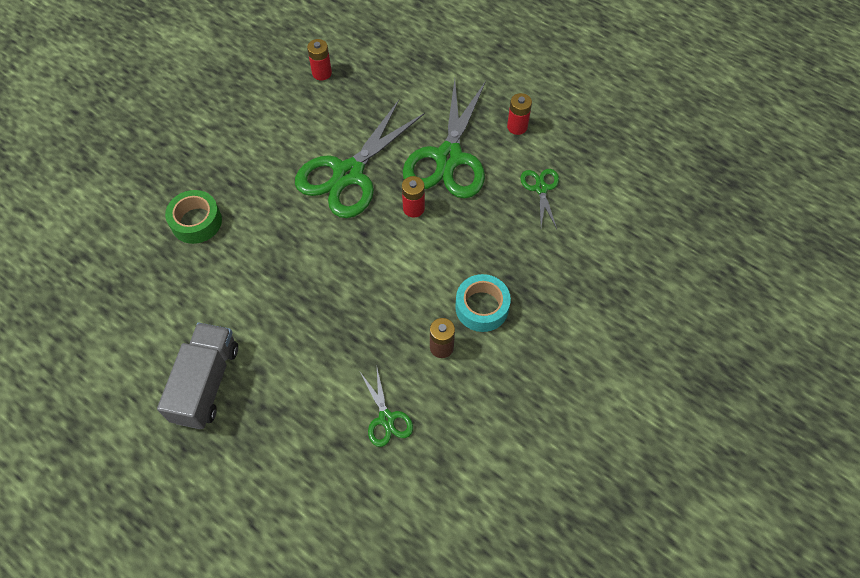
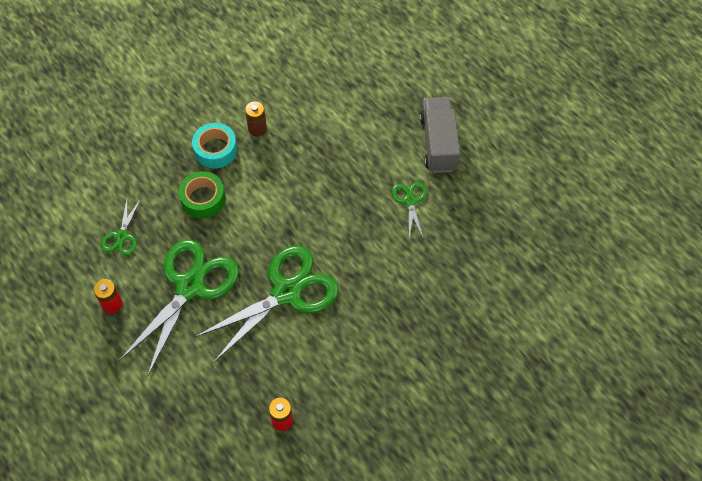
camera: 165 degrees left, 0 degrees up
(196, 222) = (433, 277): green tape -> green tape (203, 199)
(206, 383) = (438, 143): grey truck -> grey truck turned 150 degrees clockwise
(386, 419) = (313, 92): green scissors -> green scissors (410, 201)
(413, 208) = (239, 244): red battery -> none

